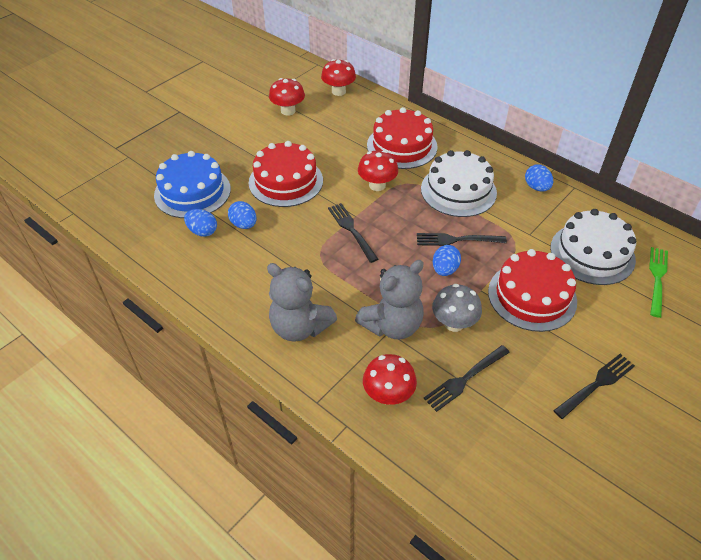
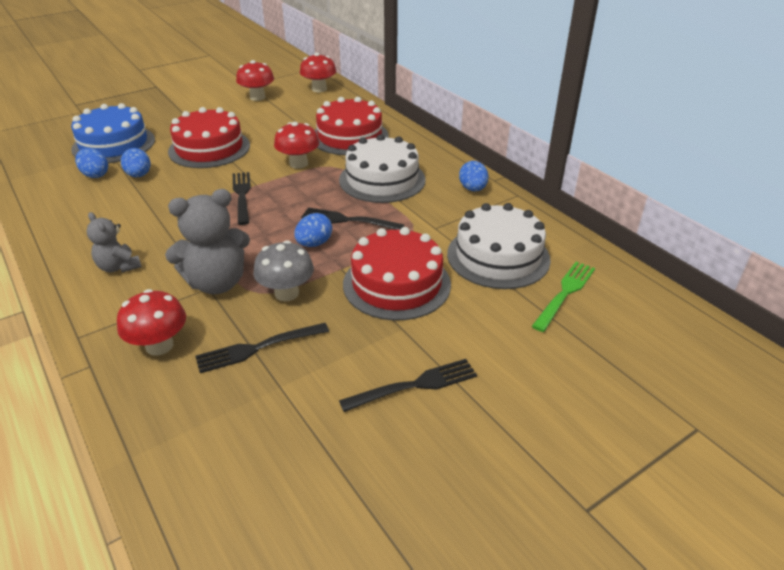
camera: 15 degrees right, 10 degrees down
(299, 327) = (119, 267): grey teddy bear -> grey teddy bear, size x0.58

